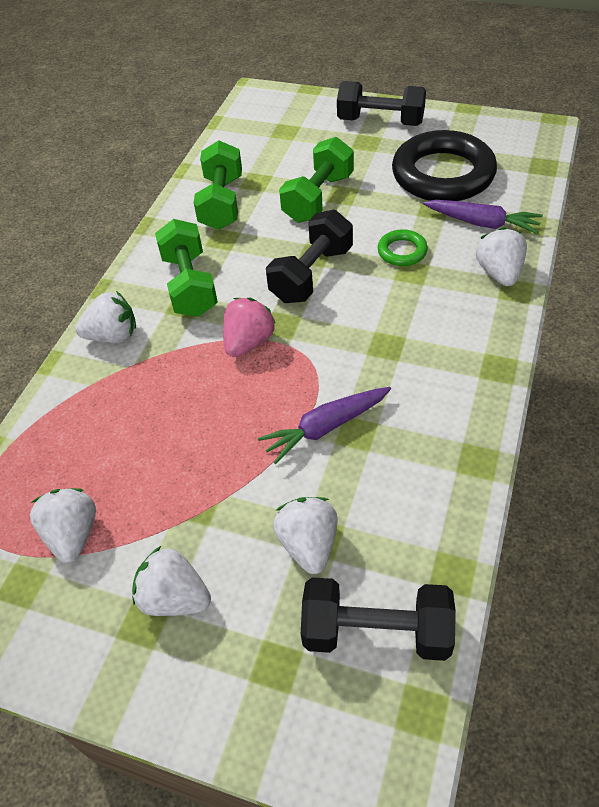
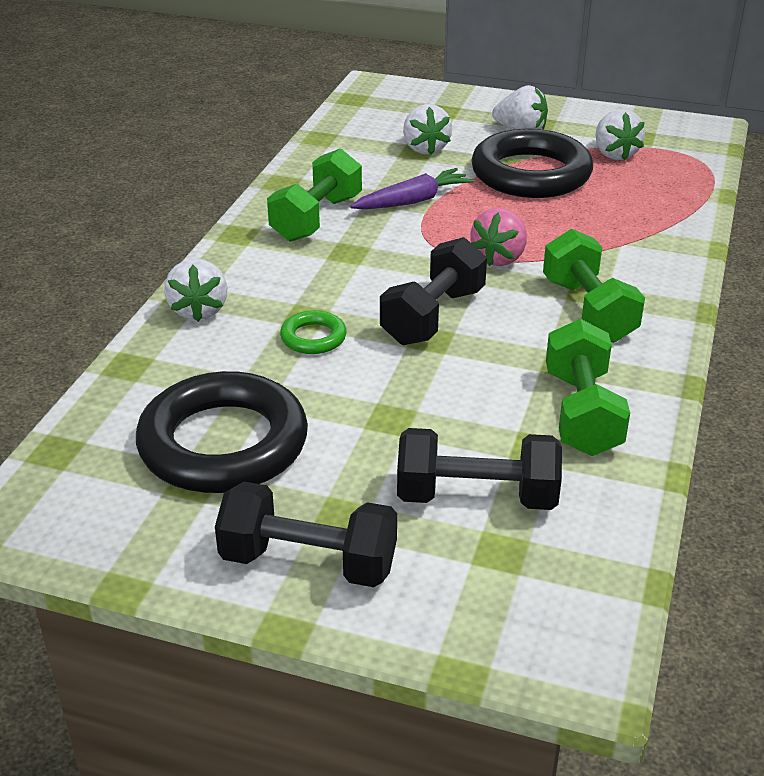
camera: 175 degrees right, 15 degrees down
(113, 336) = (658, 267): white strawberry -> none
(187, 486) = (531, 174): none -> black ring
(318, 198) = (428, 414): green dumbbell -> green dumbbell (316, 218)
(376, 632) = (377, 119): black dumbbell -> black dumbbell (476, 496)
(482, 223) = (193, 367): purple carrot -> none

